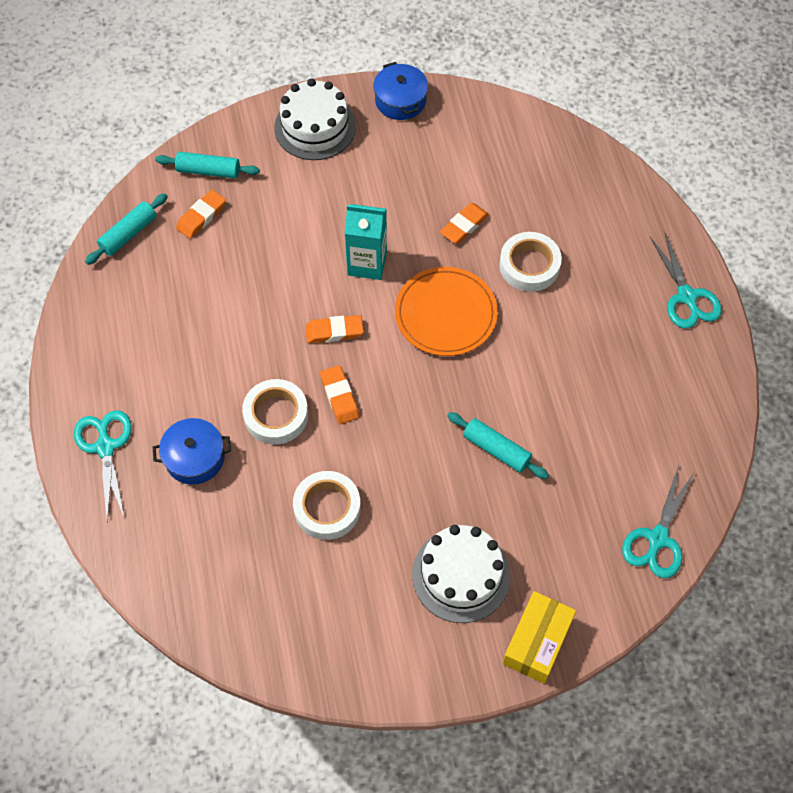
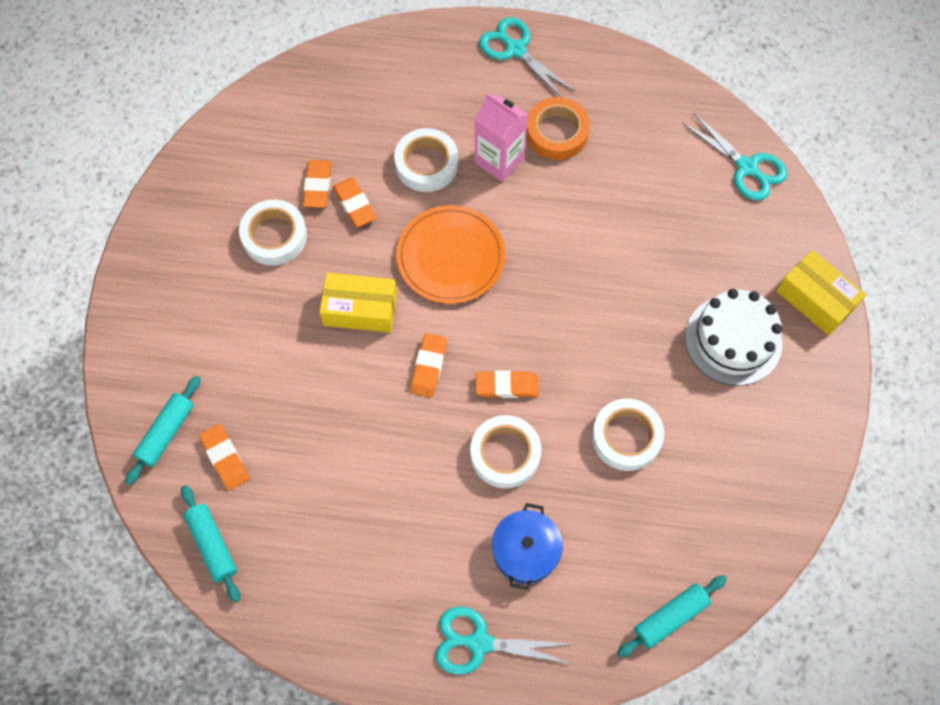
camera: 70 degrees left, 5 degrees up
(315, 127) = (161, 304): white cake -> none
(367, 263) = (360, 309): turquoise carton -> yellow box
(400, 100) = (169, 209): blue pot -> none
(408, 179) = (274, 236): none -> white tape
(469, 193) = (318, 186): none -> orange eraser
(496, 449) = (615, 265): turquoise rolling pin -> turquoise rolling pin (670, 617)
(560, 321) = (499, 160): none -> pink carton
(613, 359) = (557, 133): none -> orange tape
(687, 297) = (515, 49): turquoise scissors -> turquoise scissors turned 135 degrees counterclockwise

